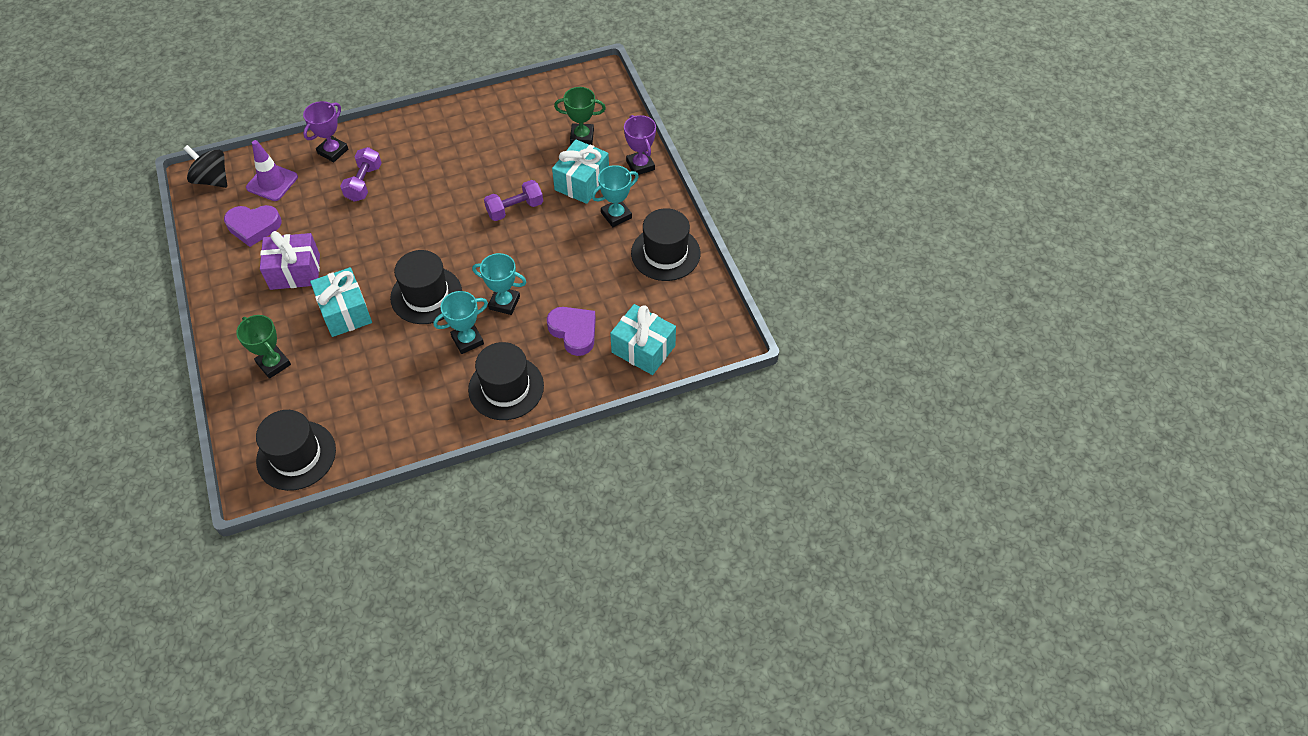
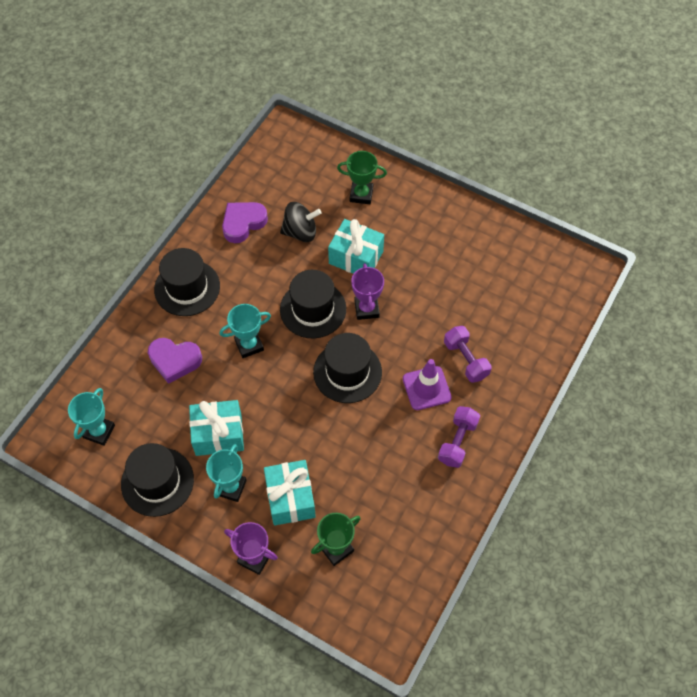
camera: 140 degrees right, 5 degrees up
(212, 179) = (578, 276): black spinning top -> black spinning top (300, 232)
(254, 227) = (498, 266): purple heart -> purple heart (243, 223)
(272, 182) = (533, 307): purple traffic cone -> purple traffic cone (426, 388)
(295, 271) = (426, 258): purple gift -> none
(296, 455) = (280, 159): black hat -> black hat (347, 372)
(333, 151) = (524, 367): purple trophy -> purple trophy (366, 309)
(467, 340) = (248, 299): turquoise trophy -> turquoise trophy (99, 431)
(515, 209) = (321, 428): purple dumbbell -> purple dumbbell (457, 442)
(643, 349) = (109, 385): turquoise gift -> turquoise gift (218, 434)

